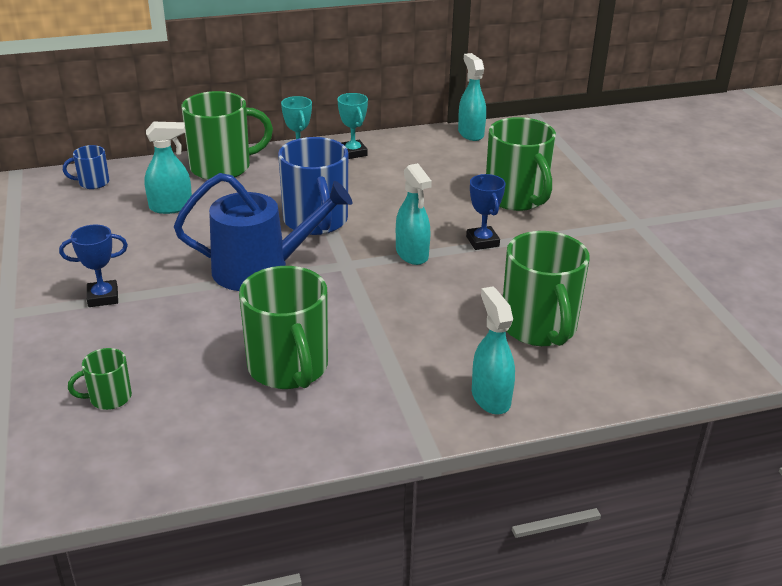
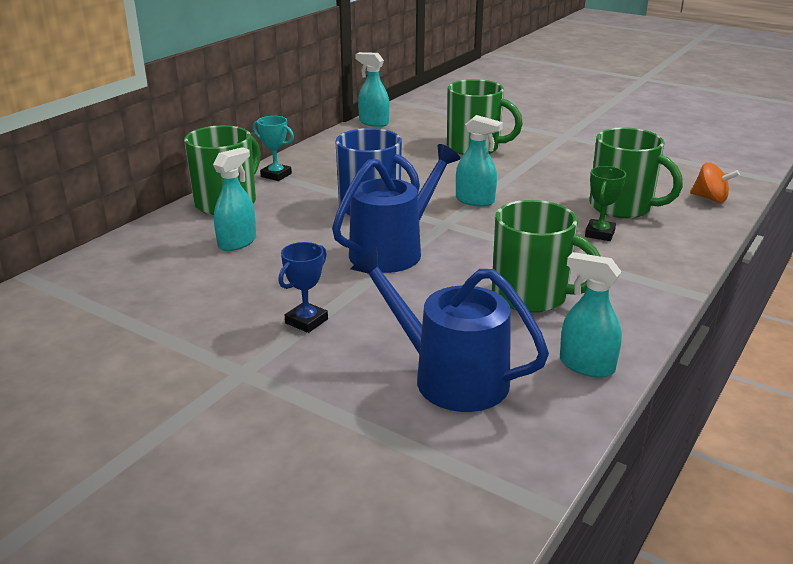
camera: 40 degrees left, 5 degrees down
(93, 183) = (126, 254): blue mug -> none
(109, 398) = (450, 377): green mug -> blue watering can
(353, 153) = (313, 159): turquoise trophy -> none
(461, 343) = (599, 233): none -> green trophy
(482, 241) = (502, 177): blue trophy -> none
(490, 398) = (670, 252): turquoise spray bottle -> turquoise spray bottle (586, 365)
(656, 365) = (710, 198): none -> orange spinning top

